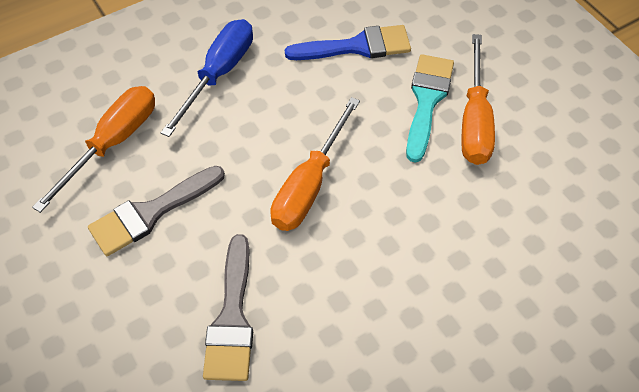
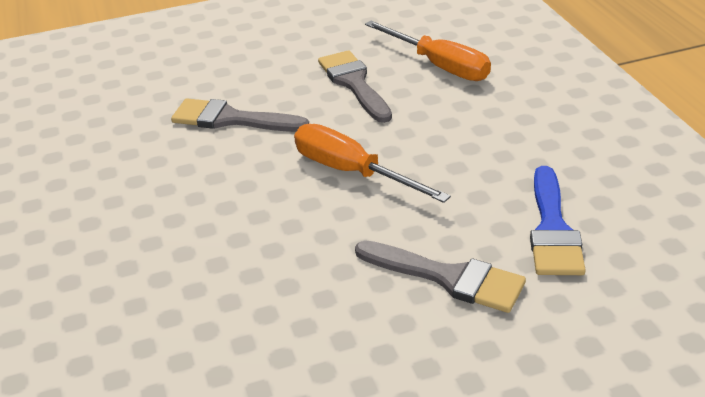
camera: 105 degrees right, 20 degrees down
(219, 74) = (518, 125): blue screwdriver -> none
(427, 100) = (448, 277): turquoise brush -> grey brush
(474, 120) = (404, 316): orange screwdriver -> none

